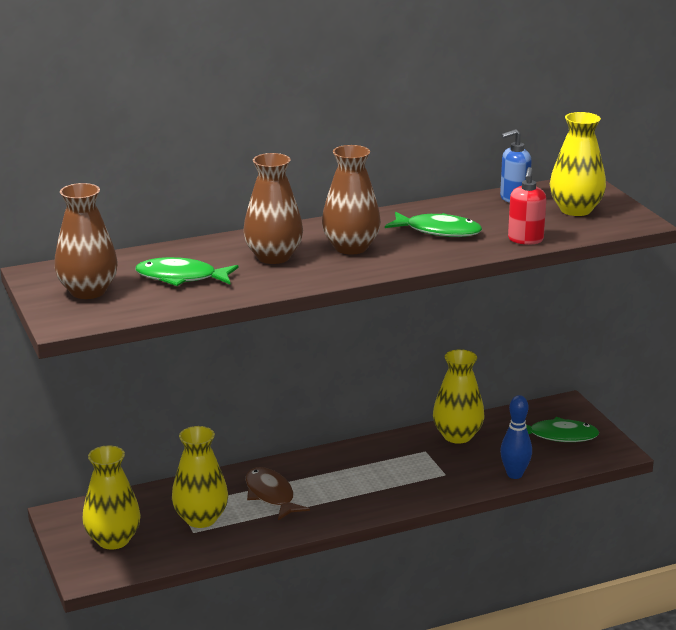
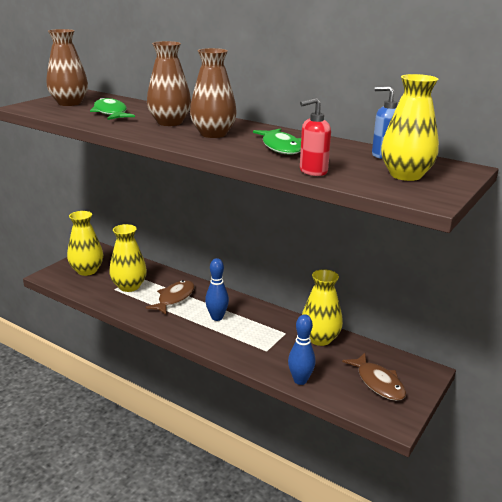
camera: 55 degrees right, 0 degrees up
(348, 481) = (217, 317): none -> blue bowling pin
(558, 436) = (378, 383): green fish -> brown fish

